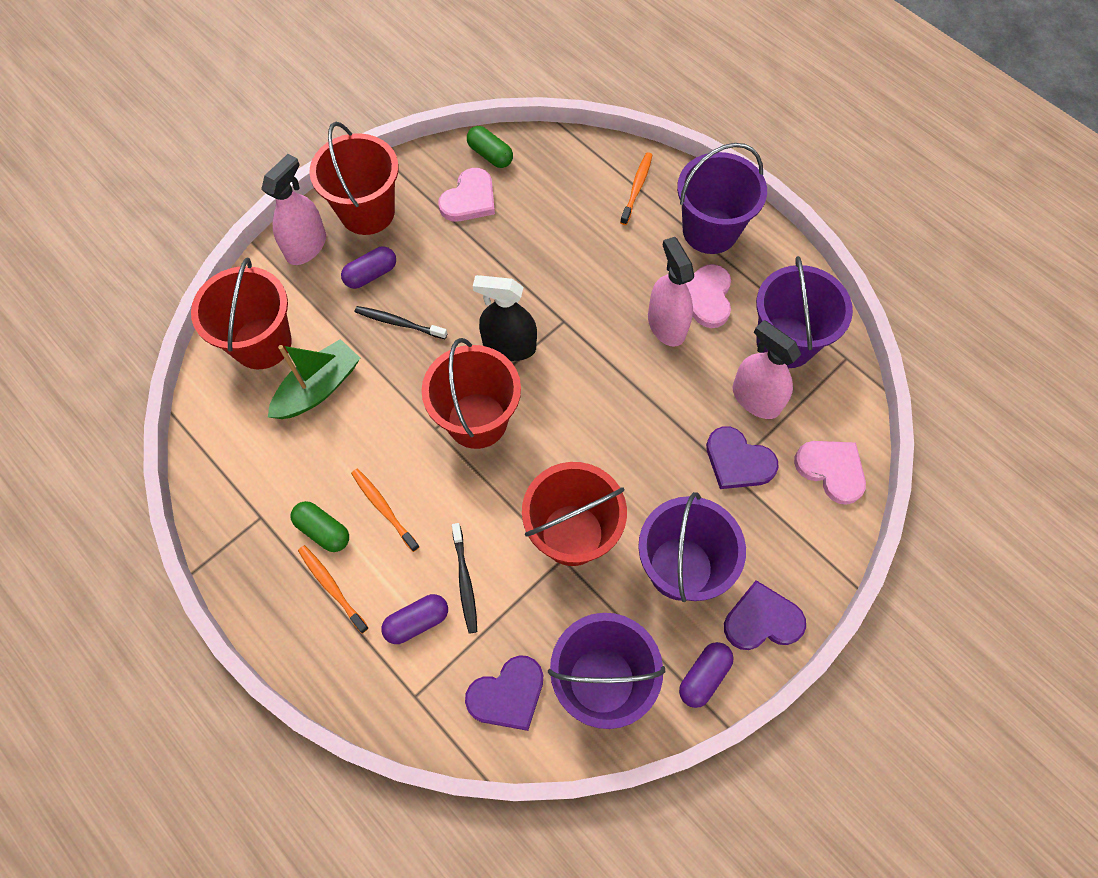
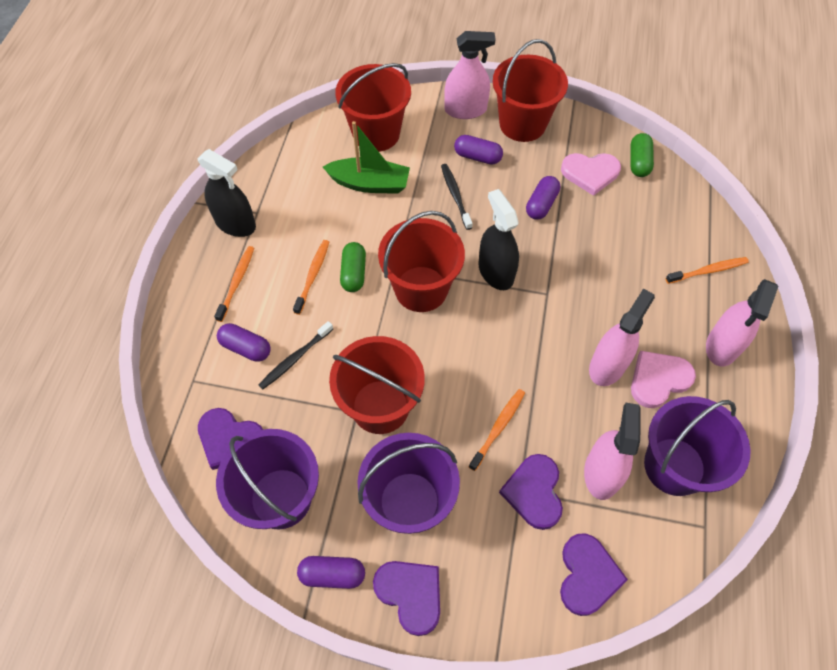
camera: 55 degrees right, 5 degrees down
(256, 547) = (235, 223): none -> black spray bottle
(323, 530) = (272, 252): green capsule -> green capsule (353, 273)
(469, 260) = (541, 204): none -> purple capsule
(662, 449) = (498, 427): none -> orange toothbrush
(710, 230) = (722, 346): purple bucket -> pink spray bottle
(831, 470) = (587, 575): pink heart -> purple heart

